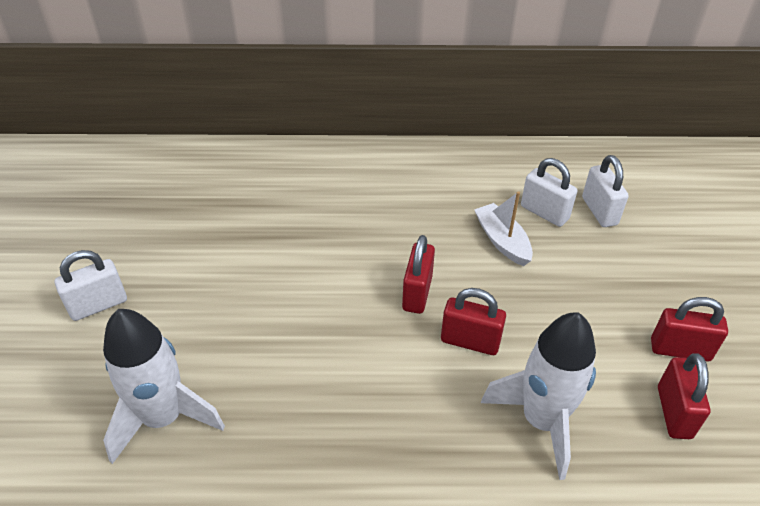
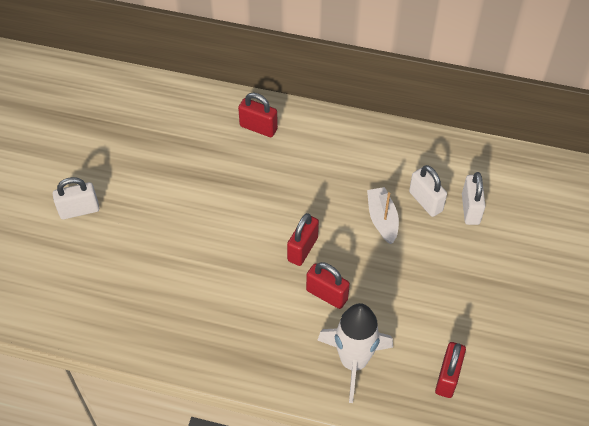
camera: 15 degrees right, 10 degrees up
(163, 418) = (108, 302): white rocket -> none
(680, 350) = (475, 335): red padlock -> red padlock (258, 127)

